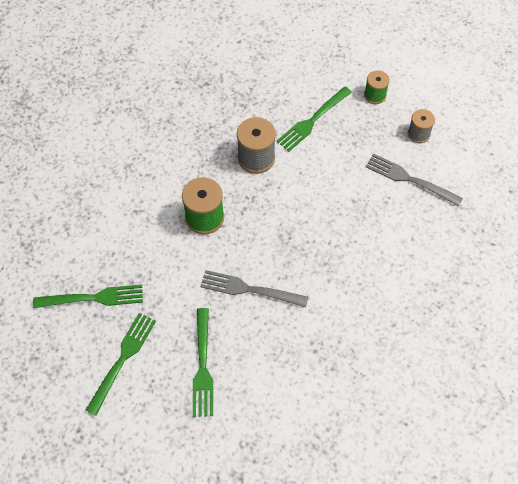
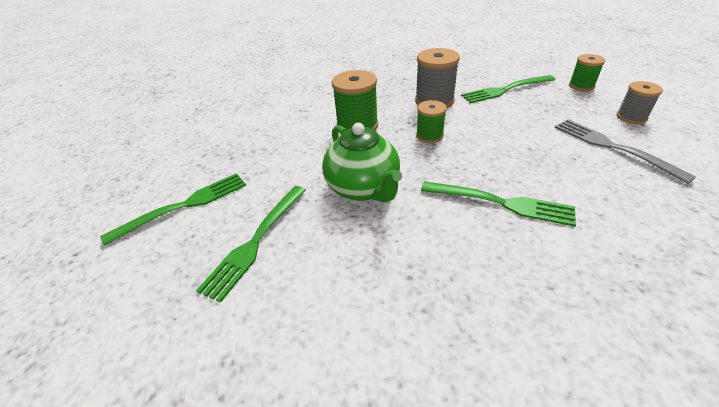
camera: 30 degrees right, 20 degrees down
(93, 298) = (210, 153): green fork -> green fork (501, 203)
(249, 289) = (364, 188): grey fork -> green teapot
(272, 210) = (429, 136): none -> green spool

